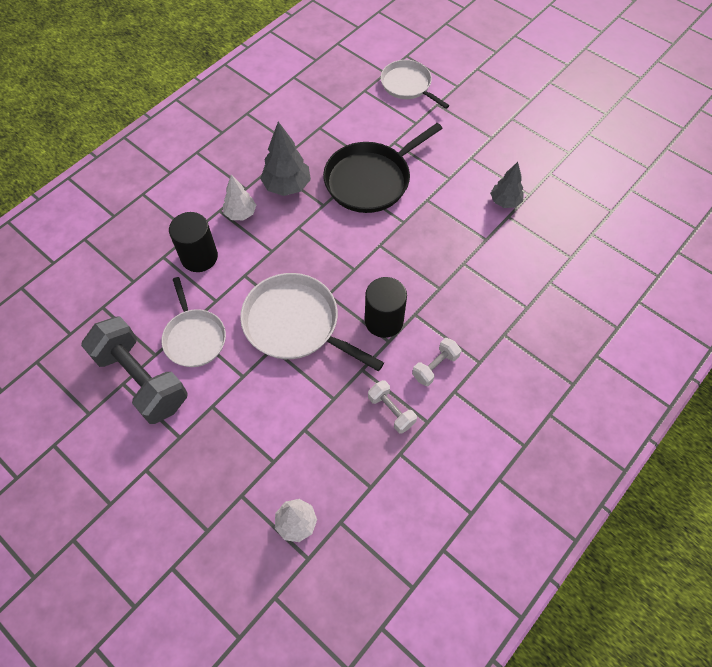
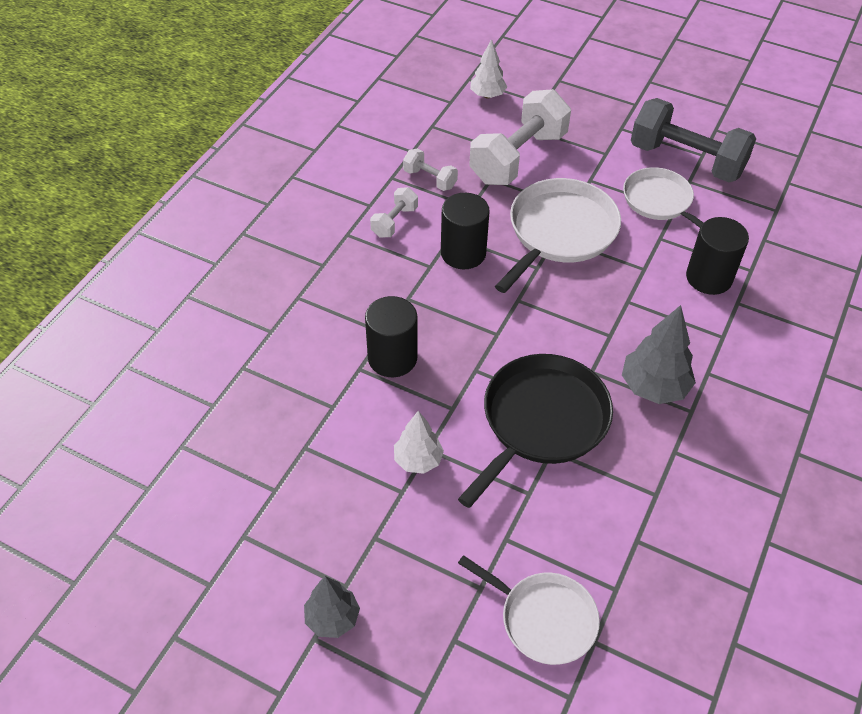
camera: 165 degrees right, 10 degrees down
(241, 214) = (692, 337): white tree -> white tree (418, 460)
(296, 324) = (559, 232): white pan -> white pan turned 75 degrees counterclockwise
(298, 419) = (518, 158): none -> white dumbbell
(461, 242) = (392, 358): none -> black cylinder
(505, 201) = (340, 428): grey tree -> grey tree (332, 618)

